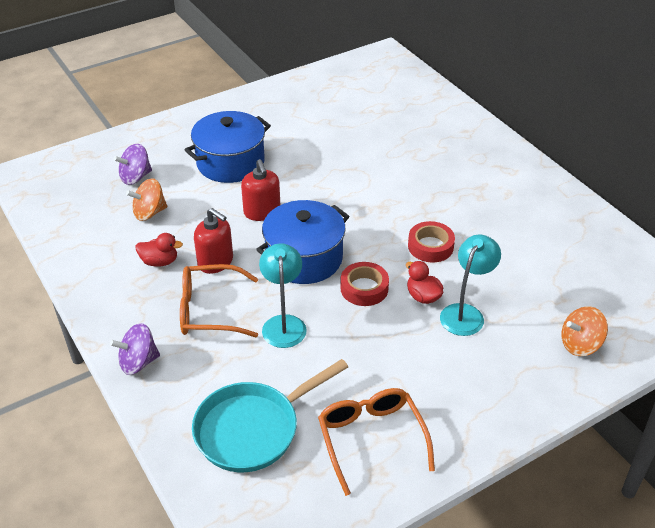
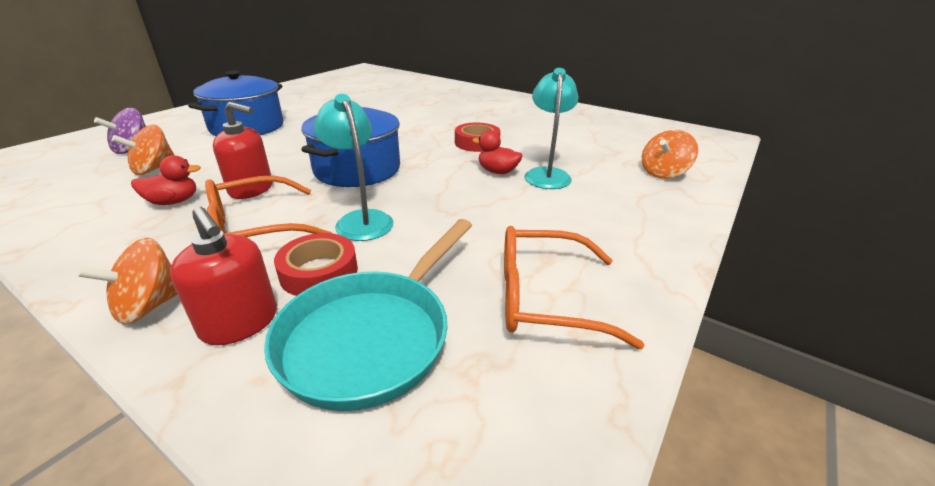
camera: 25 degrees left, 10 degrees down
(138, 362) = (150, 306): purple spinning top -> orange spinning top
(262, 212) = (294, 149): red soap dispenser -> red soap dispenser (240, 323)
(364, 288) = (435, 177): red tape -> red tape (319, 272)
(371, 439) = (544, 298): orange glasses -> orange glasses turned 45 degrees counterclockwise

